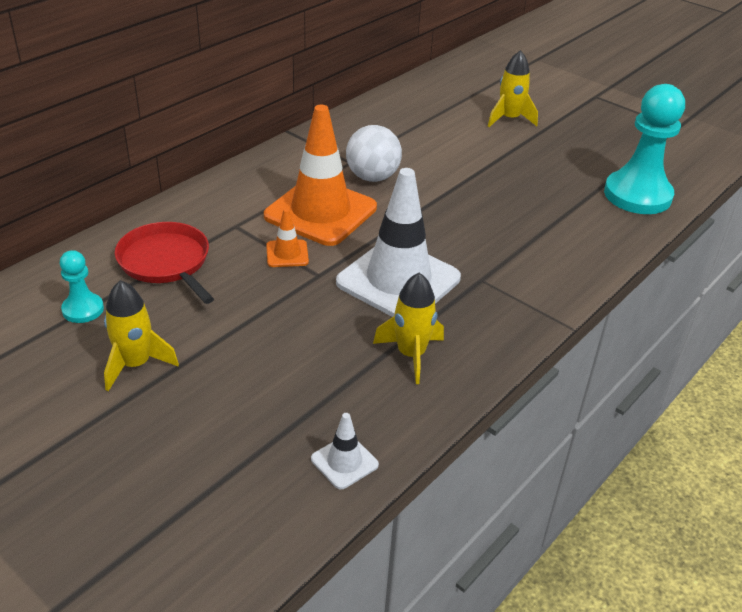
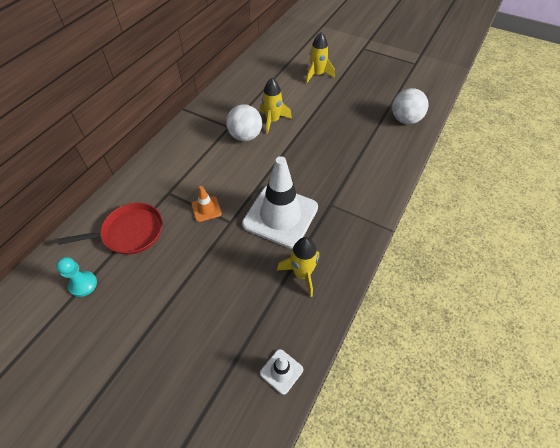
camera: 10 degrees left, 15 degrees up
(135, 364) = (129, 323): yellow rocket -> yellow rocket (272, 121)
(166, 262) = (130, 232): red pan -> red pan turned 120 degrees clockwise
(320, 212) = (219, 170): orange traffic cone -> none
(637, 195) = (405, 120): turquoise pawn -> white ball

